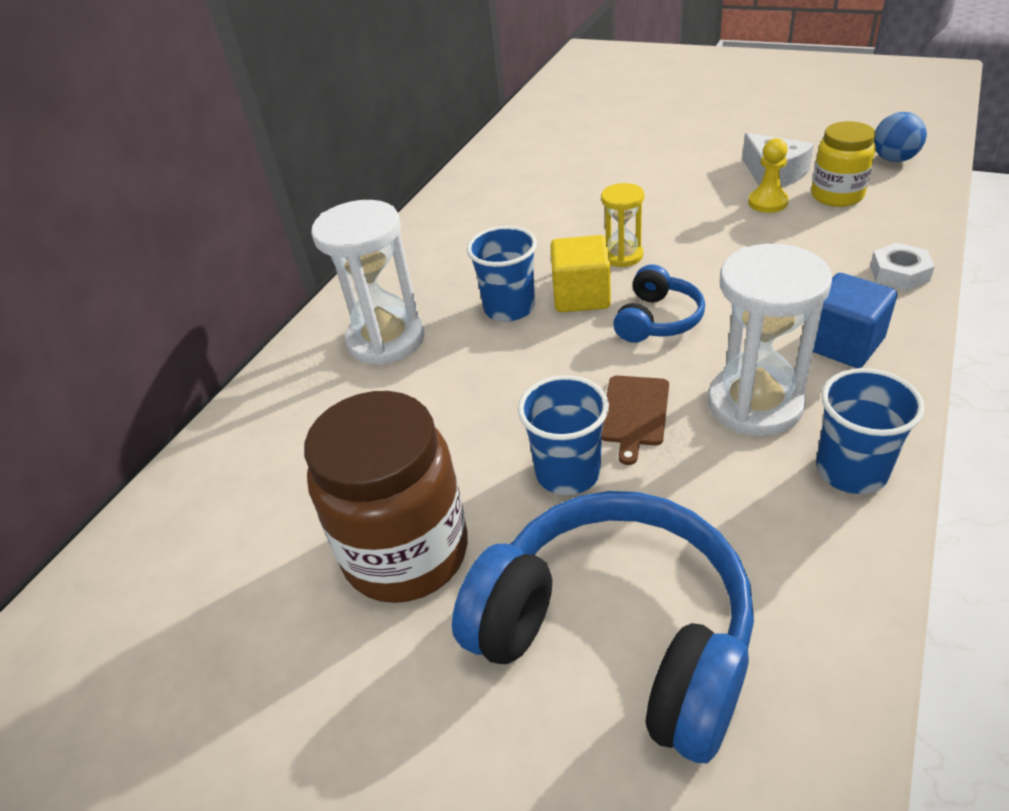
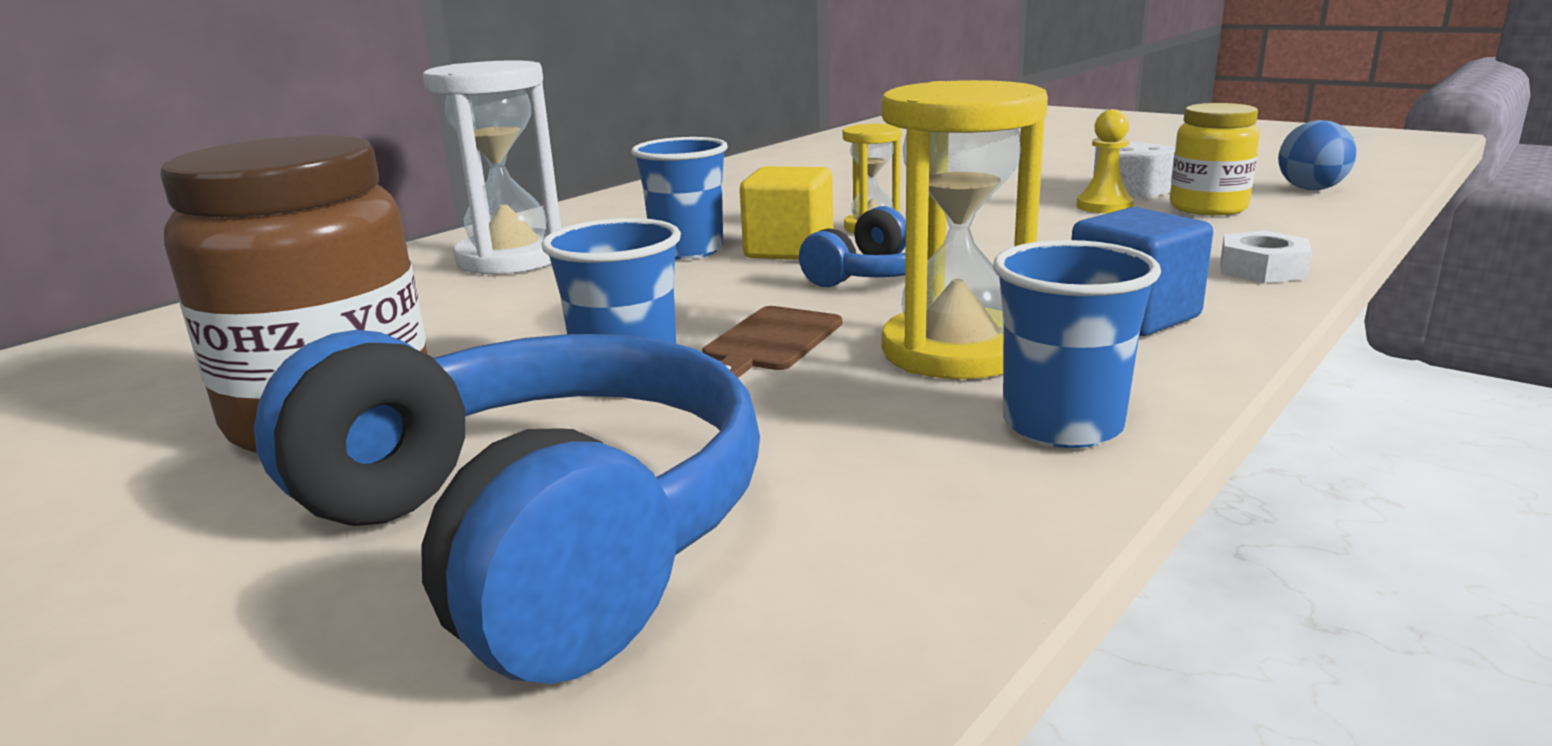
camera: 10 degrees right, 20 degrees down
(755, 404) = (955, 351): white hourglass -> yellow hourglass

